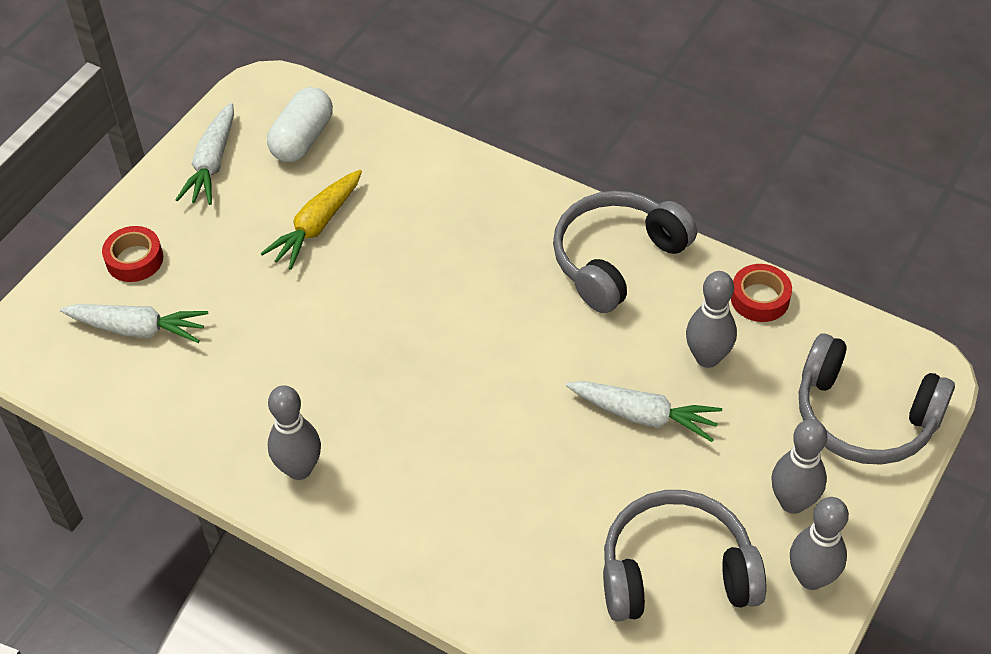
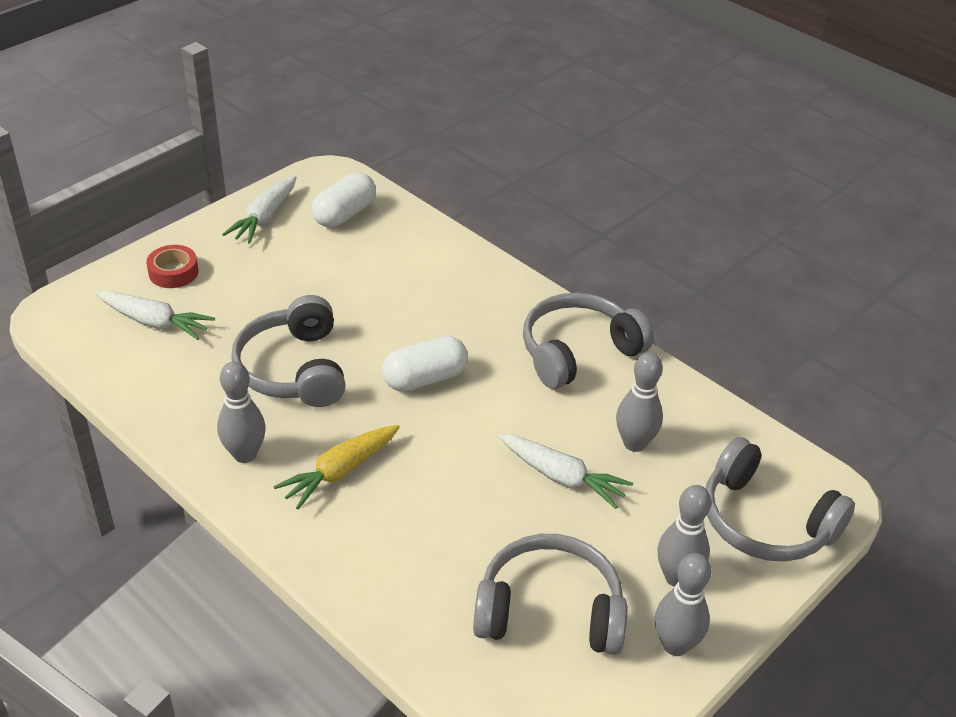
camera: 10 degrees right, 10 degrees down
(315, 352) = (294, 369): none -> grey headphones
(316, 226) = (331, 278): yellow carrot -> yellow carrot (340, 472)
(462, 331) = (425, 378): none -> white capsule
(760, 298) = (697, 407): red tape -> none

